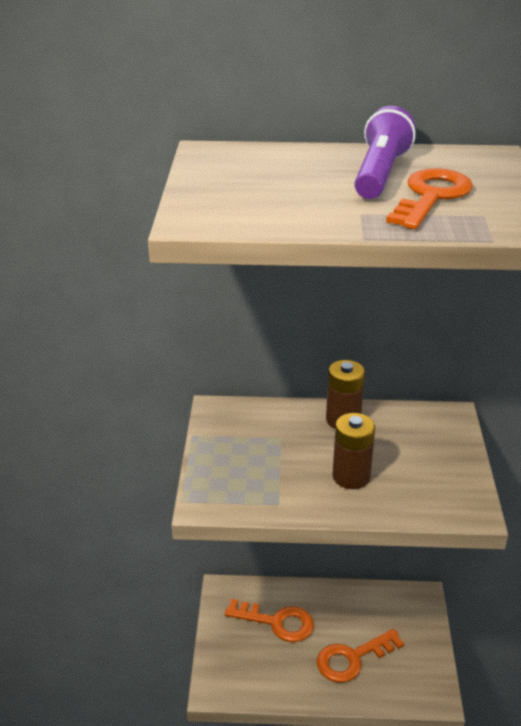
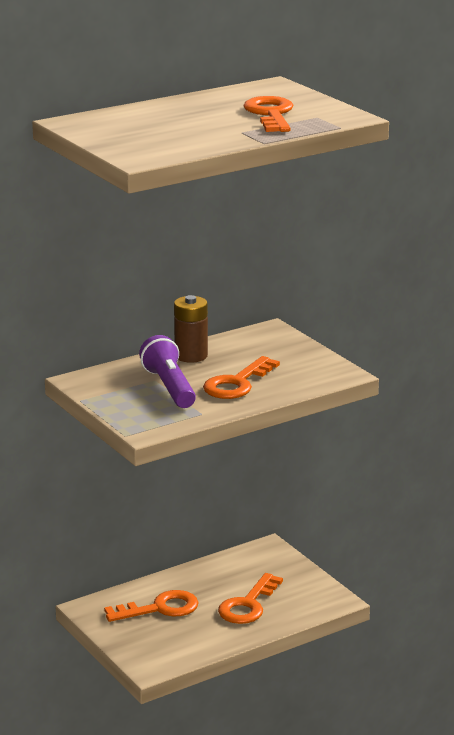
camera: 35 degrees left, 10 degrees down
(351, 476) = (237, 383): brown battery -> orange key
(380, 173) = (217, 109): purple flashlight -> purple flashlight (169, 387)

